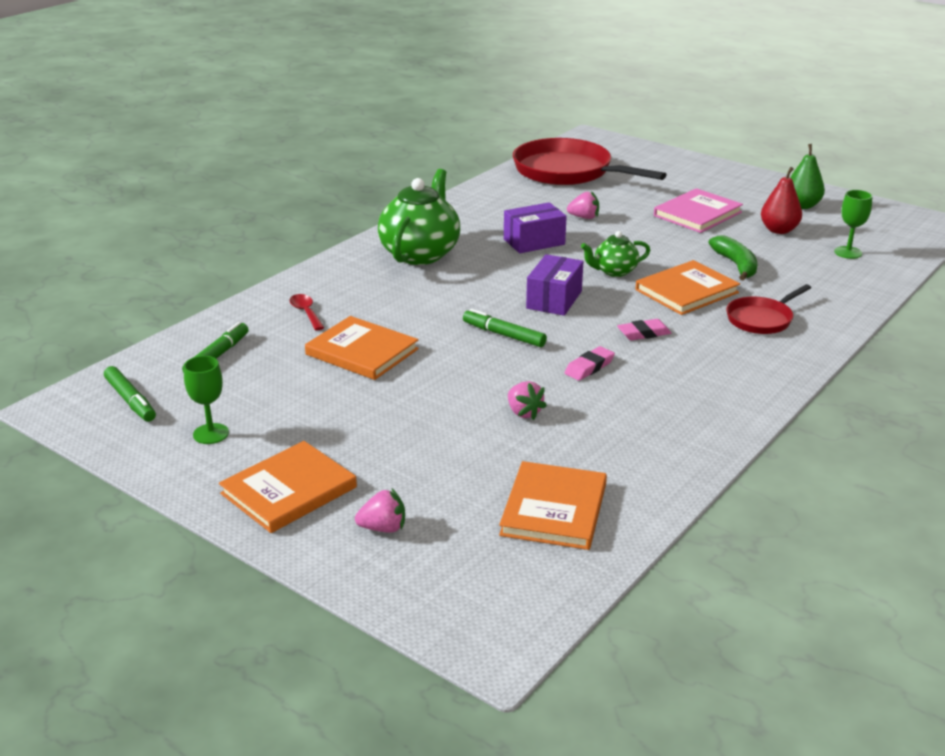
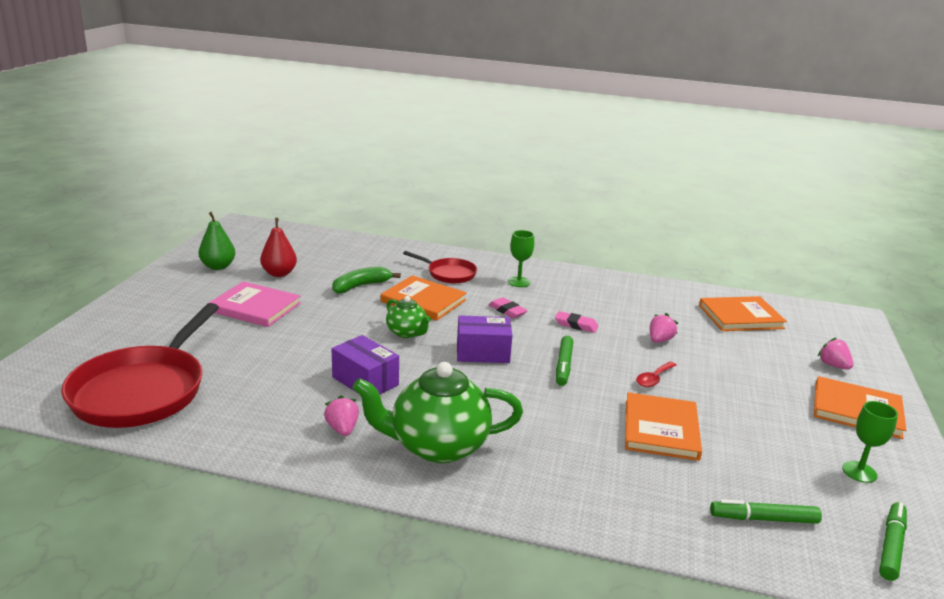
camera: 115 degrees left, 5 degrees down
(306, 312) = (629, 487): red spoon -> red spoon (653, 379)
(584, 217) = (287, 362): pink strawberry -> pink strawberry (342, 429)
(848, 252) = (313, 250): green goblet -> green goblet (519, 282)

